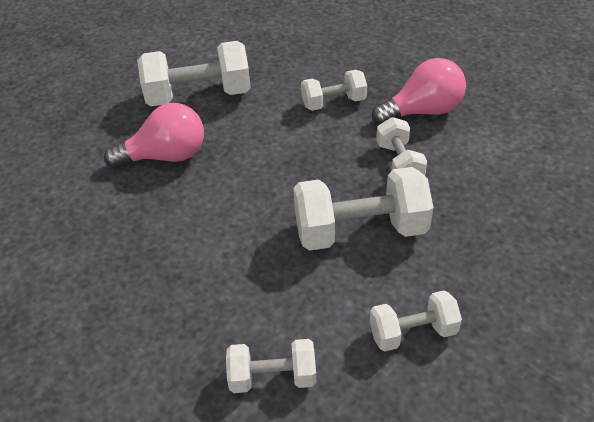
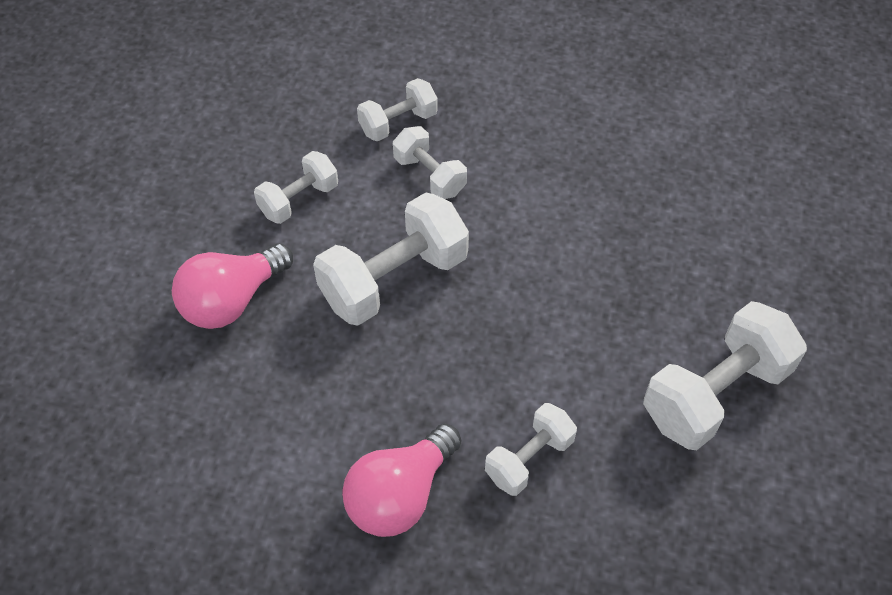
camera: 150 degrees right, 10 degrees up
(166, 156) = (668, 284): pink light bulb -> pink light bulb (232, 300)
(399, 163) = (392, 388): white dumbbell -> white dumbbell (429, 175)

